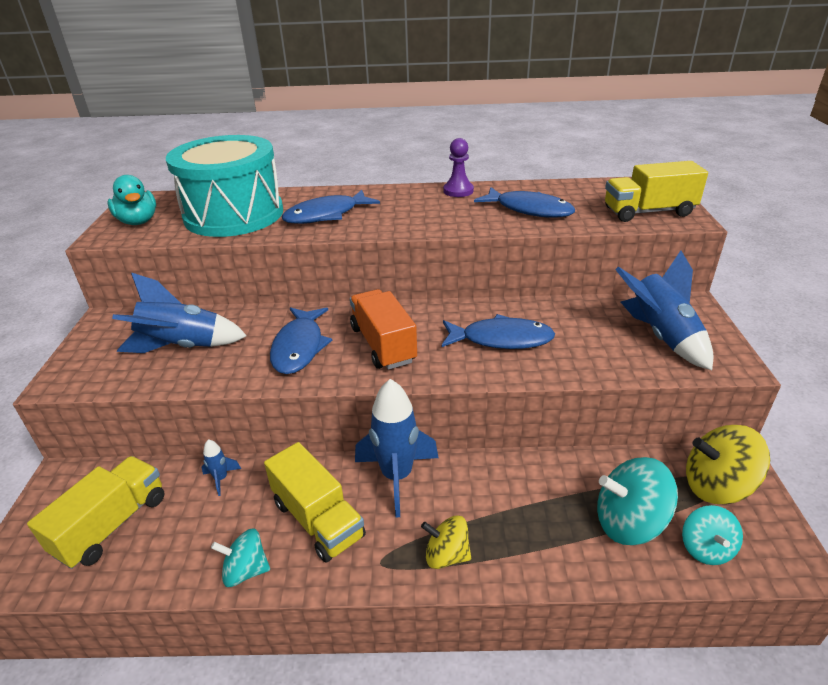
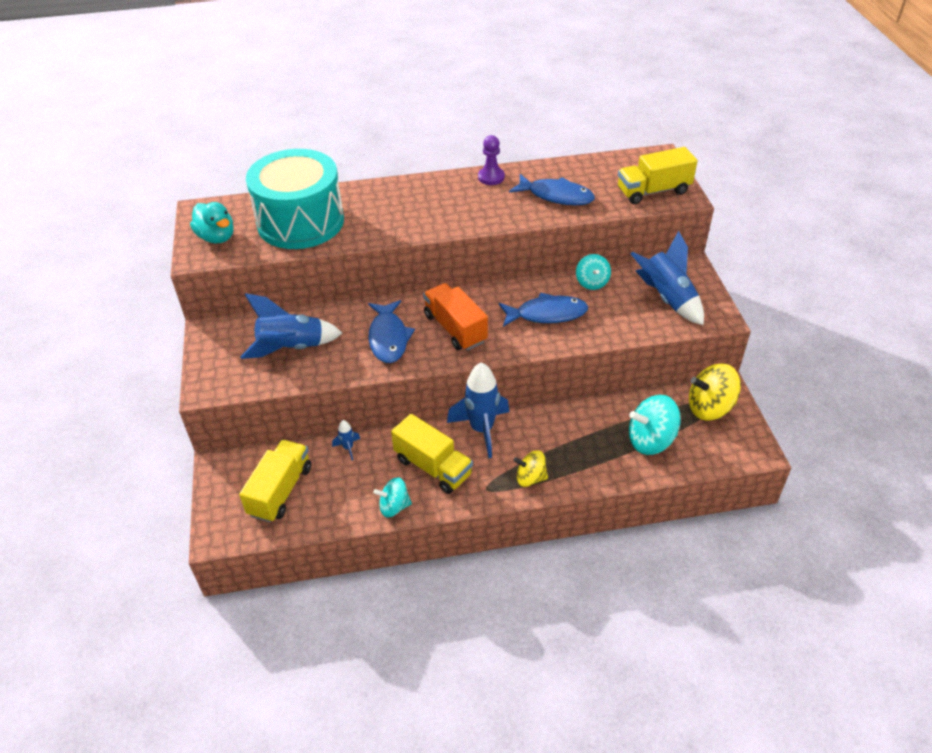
camera: 10 degrees left, 10 degrees up
(326, 215) = (384, 216): blue fish -> none
(706, 548) = (701, 450): turquoise spinning top -> turquoise spinning top (592, 282)

